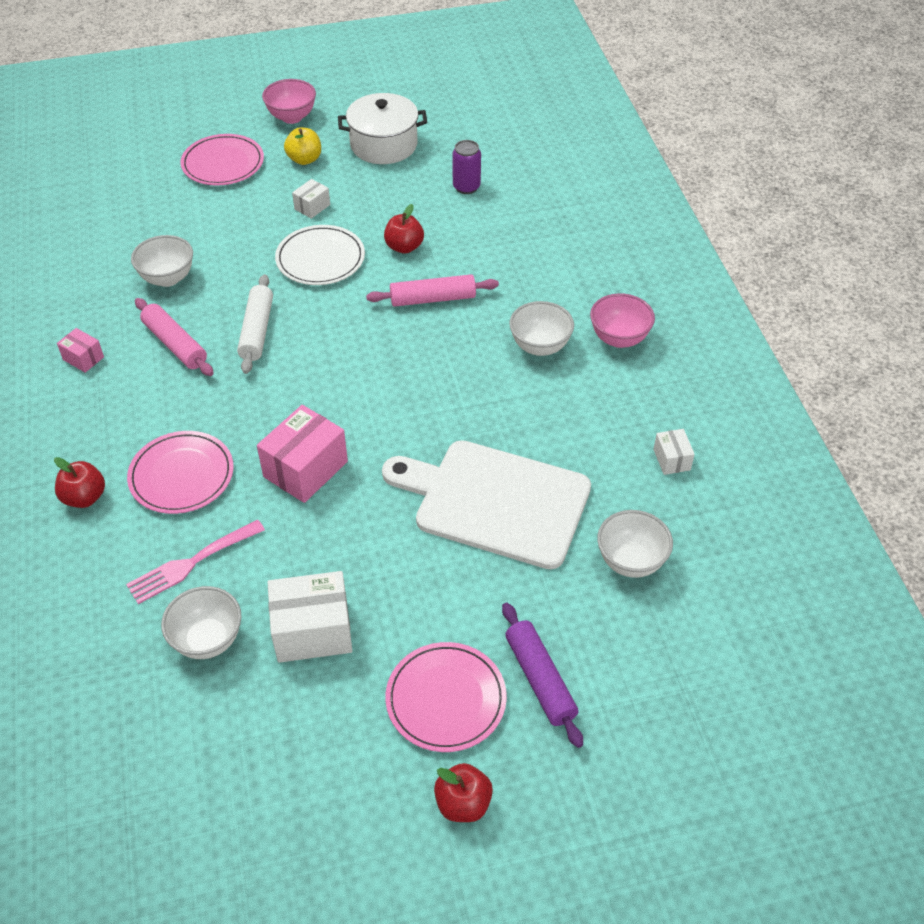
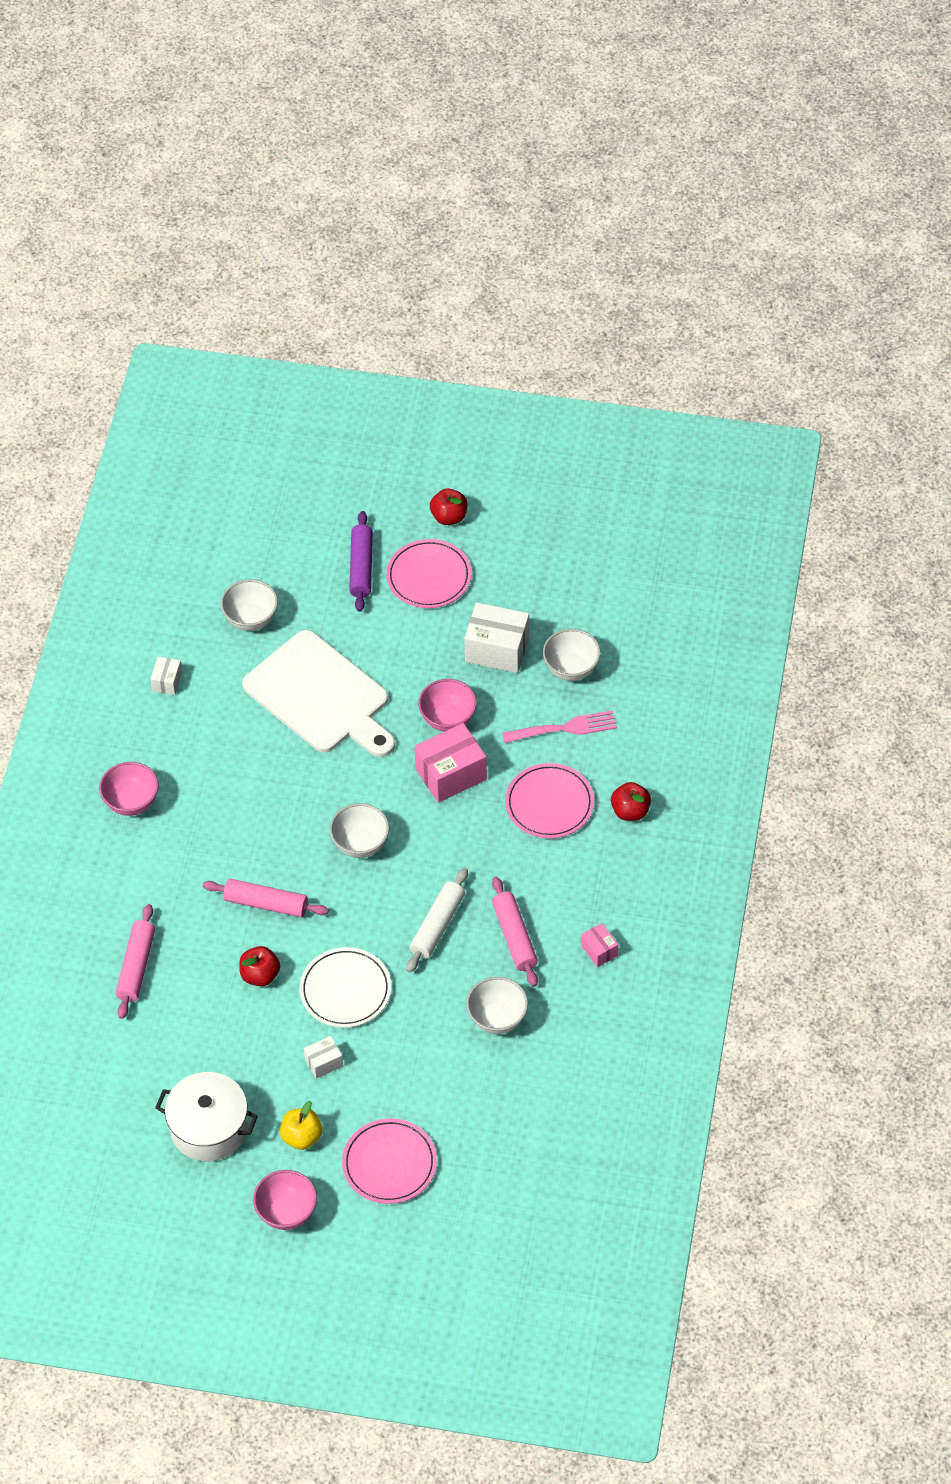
camera: 155 degrees left, 5 degrees up
(336, 526) = (448, 719): none -> pink bowl
(466, 187) = (158, 1032): purple can -> none
(517, 222) = (136, 966): none -> pink rolling pin
(540, 346) = (202, 819): white bowl -> white bowl (360, 844)

